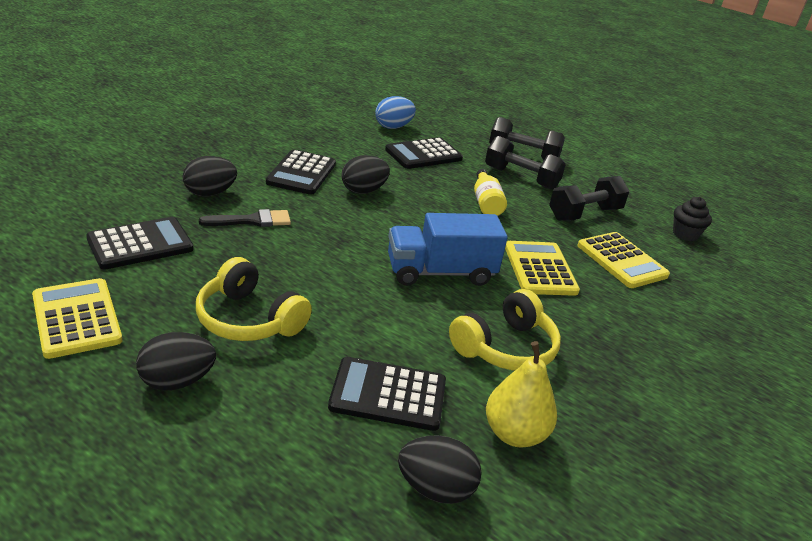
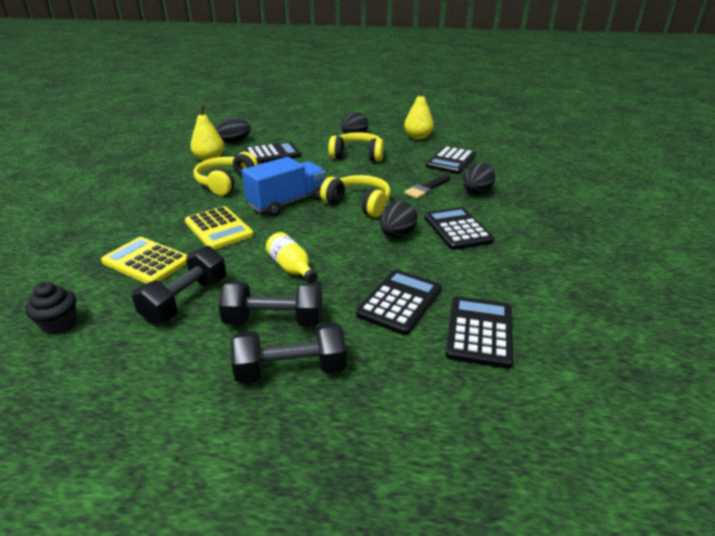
camera: 155 degrees right, 0 degrees up
(76, 318) = (418, 137): yellow calculator -> yellow pear
(359, 235) = (359, 204): none -> yellow headphones
(393, 127) = (479, 332): blue egg -> black calculator

